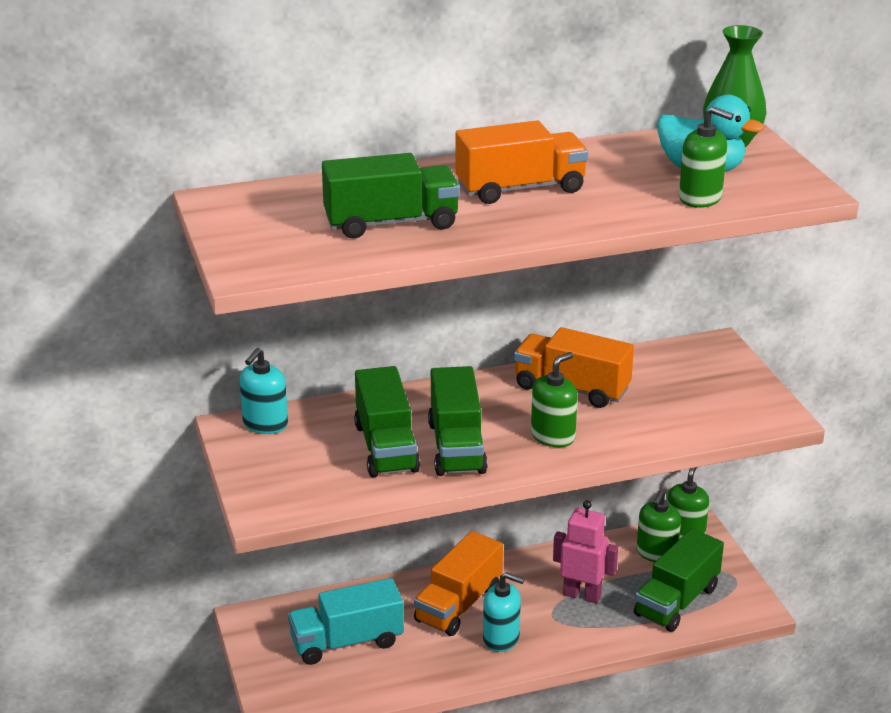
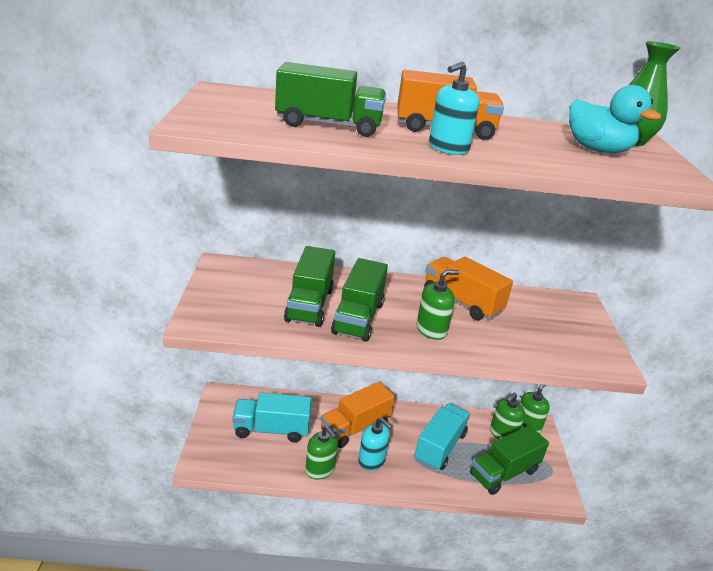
camera: 15 degrees right, 0 degrees up
(265, 424) = (241, 268): turquoise soap dispenser -> turquoise soap dispenser (448, 148)
(582, 595) = (440, 447): pink robot -> turquoise truck
(700, 198) = (588, 165): green soap dispenser -> green soap dispenser (320, 469)

